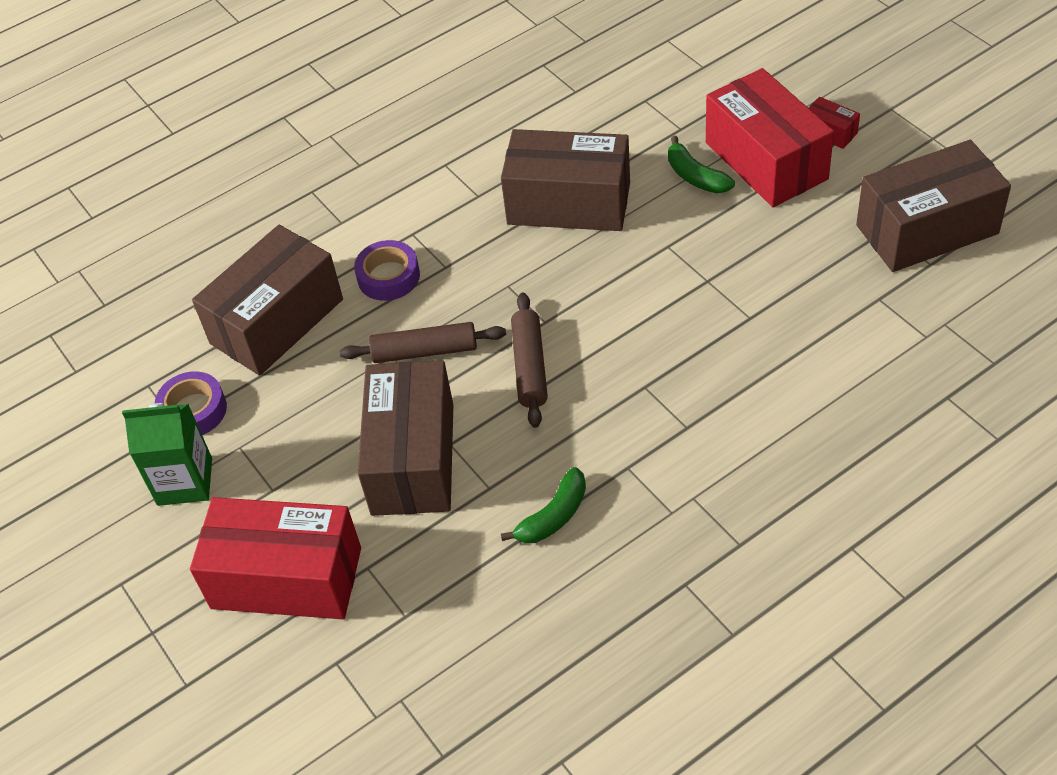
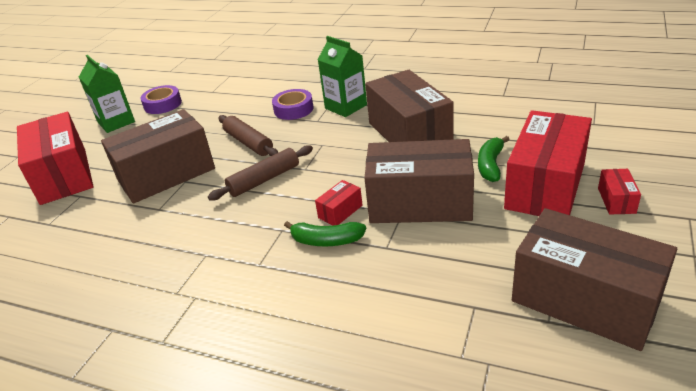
camera: 55 degrees right, 15 degrees down
(277, 321) = (236, 97): brown box -> brown box (420, 203)
(442, 226) = (346, 107): none -> green carton
(553, 516) = (147, 243): green banana -> green banana (326, 241)
(659, 326) = (340, 211): none -> red box

